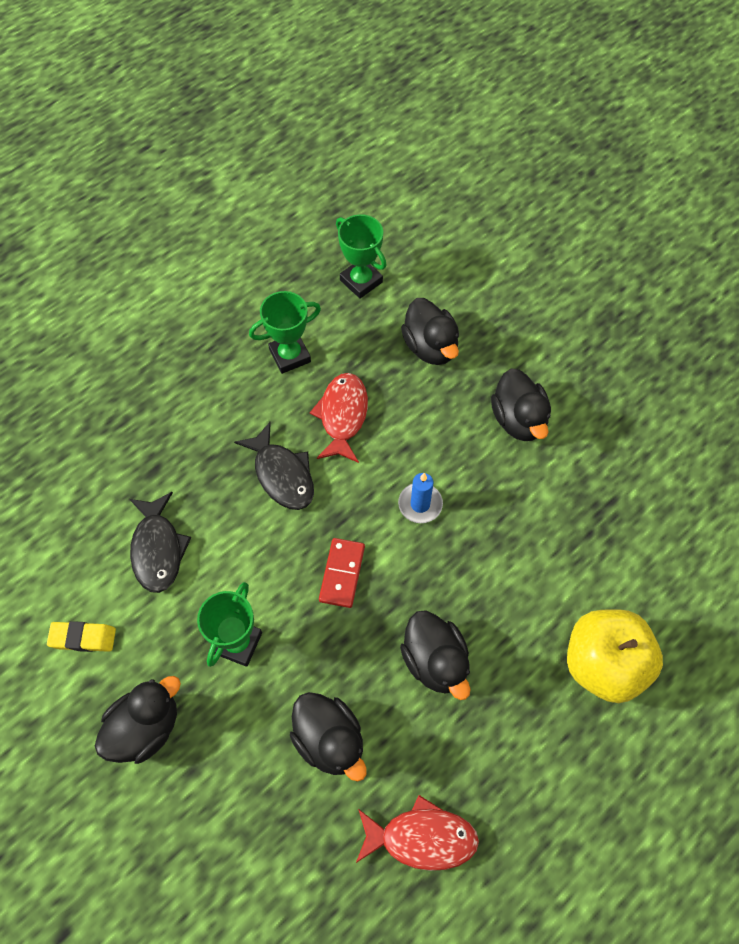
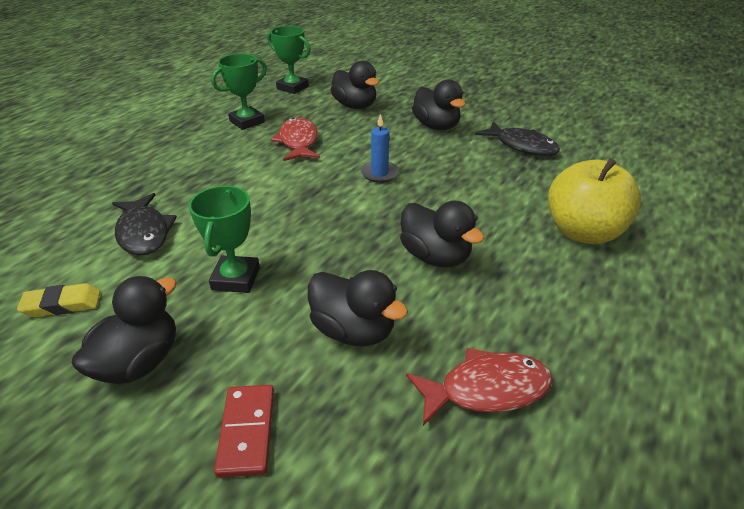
camera: 15 degrees left, 25 degrees down
(282, 474) = (255, 175): black fish -> black fish (522, 146)
(342, 574) = (326, 219): red domino -> red domino (247, 431)

